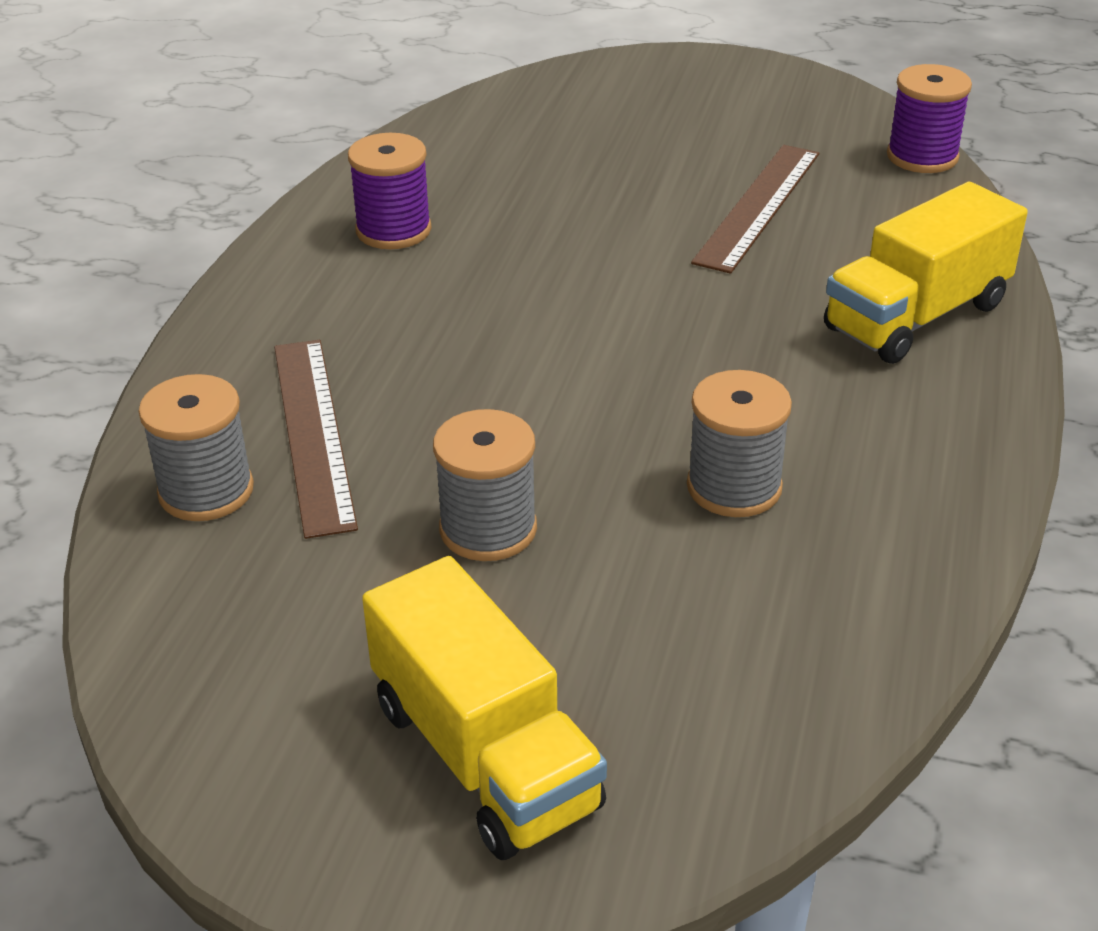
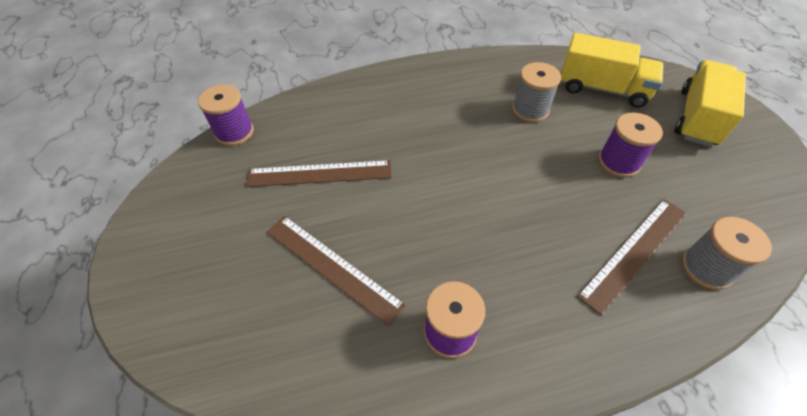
camera: 120 degrees left, 15 degrees up
(488, 529) = (618, 162): grey spool -> purple spool
(574, 179) = (332, 267): none -> brown ruler
(916, 317) = (384, 97): yellow truck -> yellow truck (602, 89)

